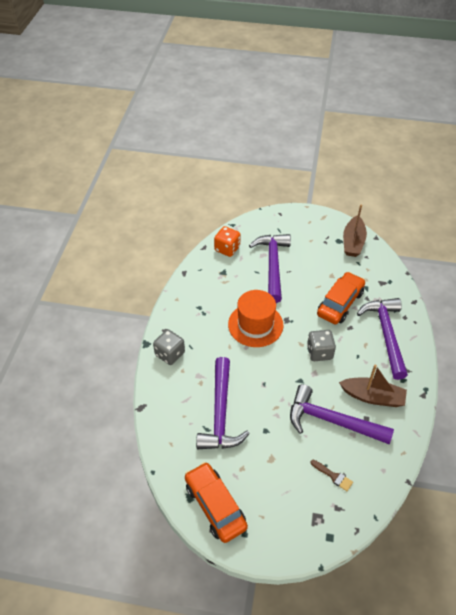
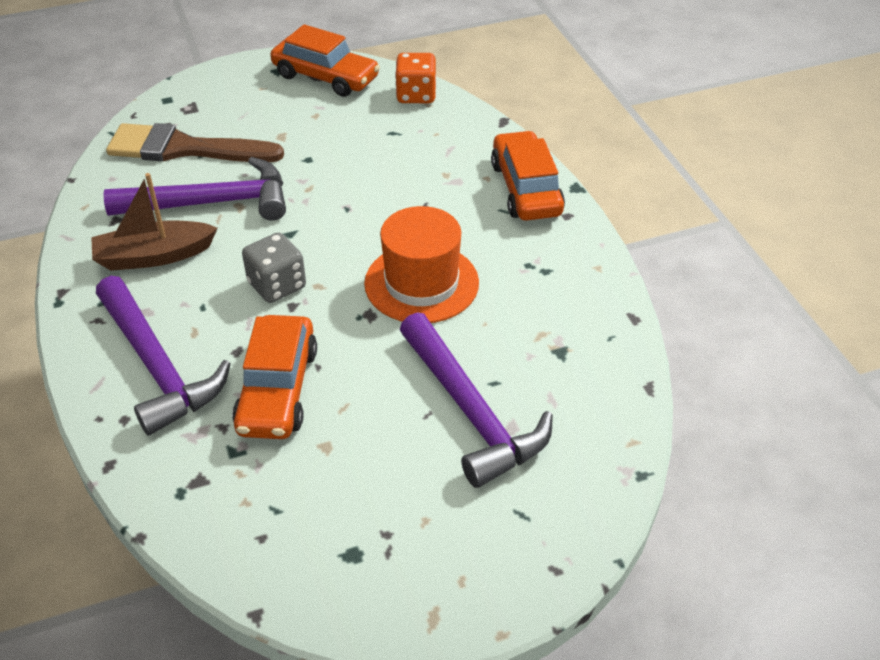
camera: 150 degrees right, 5 degrees down
(170, 354) = (526, 189): grey dice -> orange car
(220, 413) = (386, 153): purple hammer -> none
(227, 249) = (598, 406): orange dice -> orange dice (416, 95)
(333, 476) = (184, 148): brown brush -> brown brush, size x2.49
(353, 242) = (313, 567): brown boat -> none

